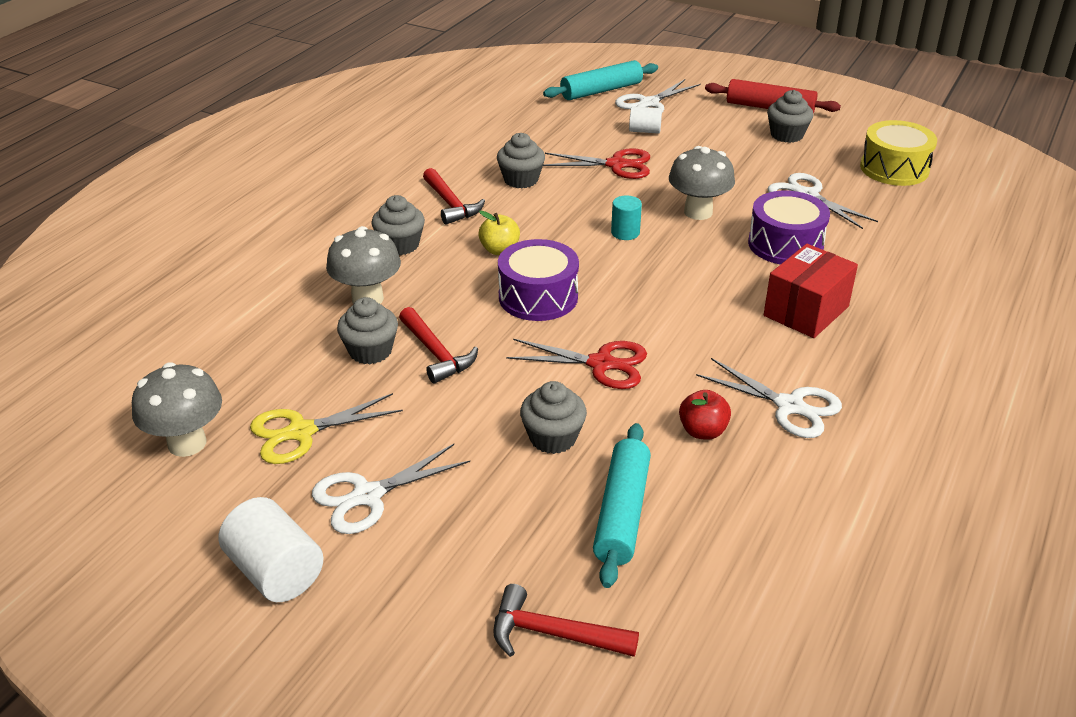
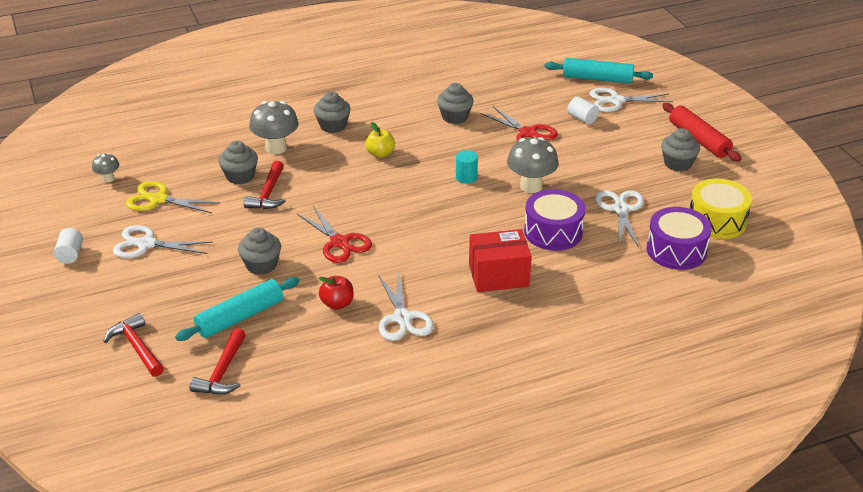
camera: 40 degrees right, 0 degrees up
(187, 443) = (108, 179): grey mushroom -> grey mushroom, size x0.53
(275, 572) = (70, 254): white cylinder -> white cylinder, size x0.60
(451, 204) = (393, 114): red hammer -> red hammer (222, 372)
(538, 297) = (361, 190): purple drum -> purple drum (676, 250)

